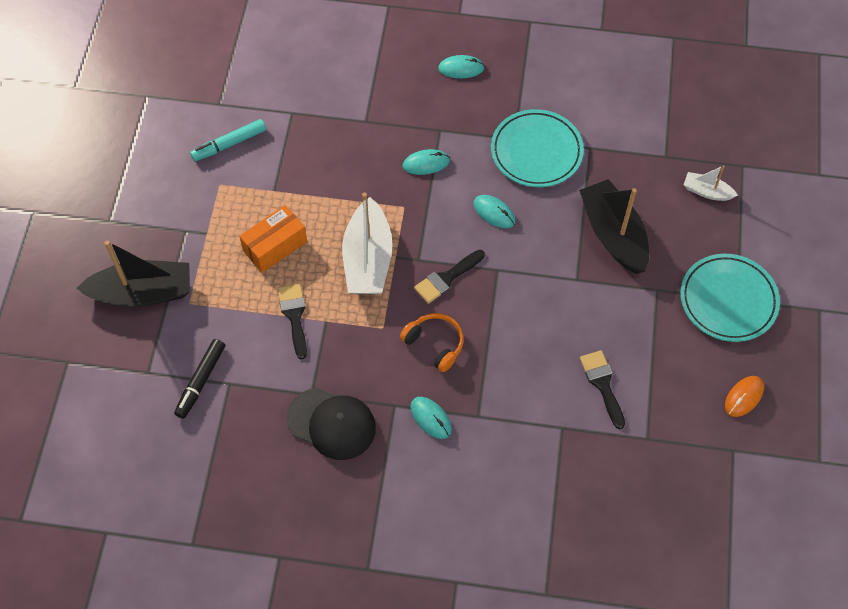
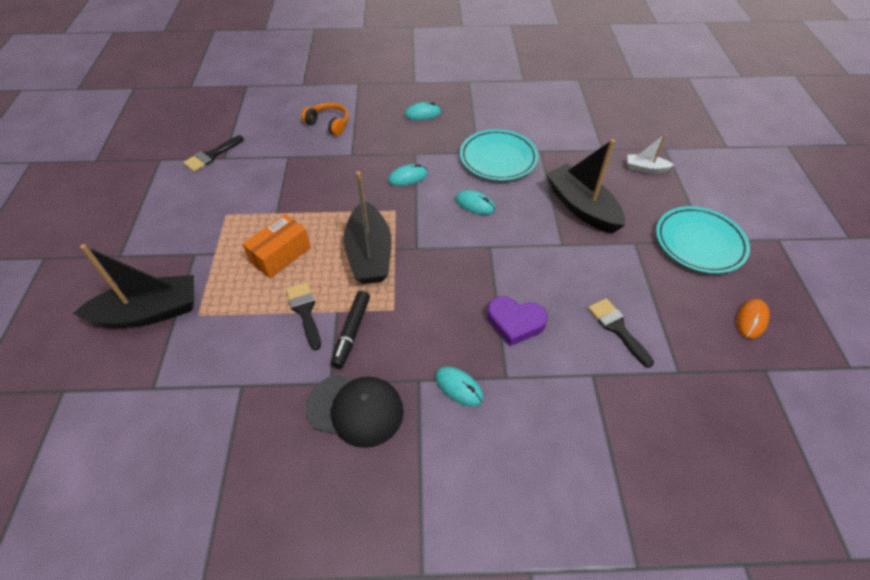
camera: 10 degrees left, 10 degrees down
(200, 381) = (210, 388): black marker -> black marker (351, 332)
(229, 144) = (233, 184): turquoise marker -> none
(368, 259) = (369, 254): white boat -> black boat
(435, 344) = (447, 316): orange headphones -> orange headphones (329, 124)
(446, 278) = (445, 260): black brush -> black brush (211, 156)
(501, 361) = (515, 323): none -> purple heart

